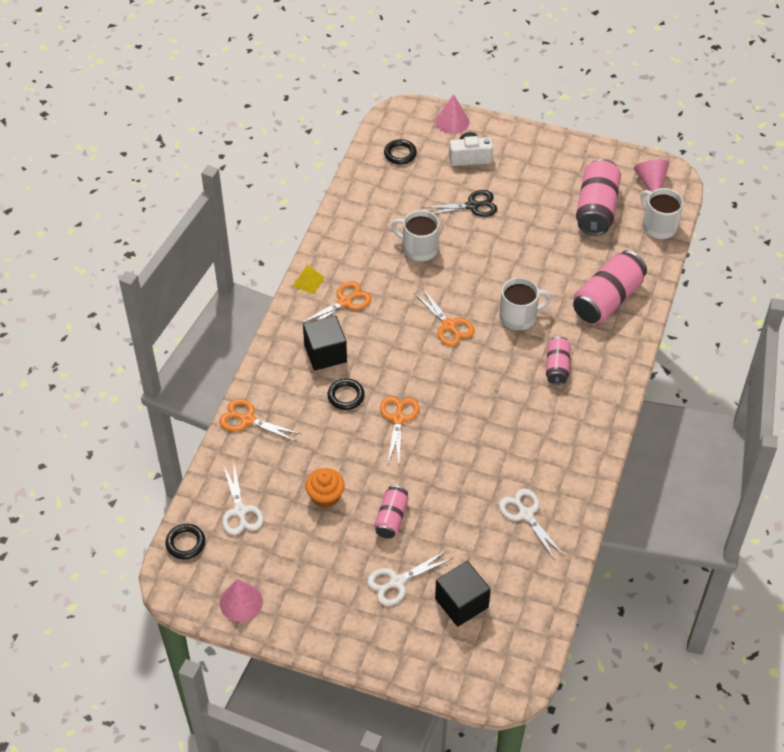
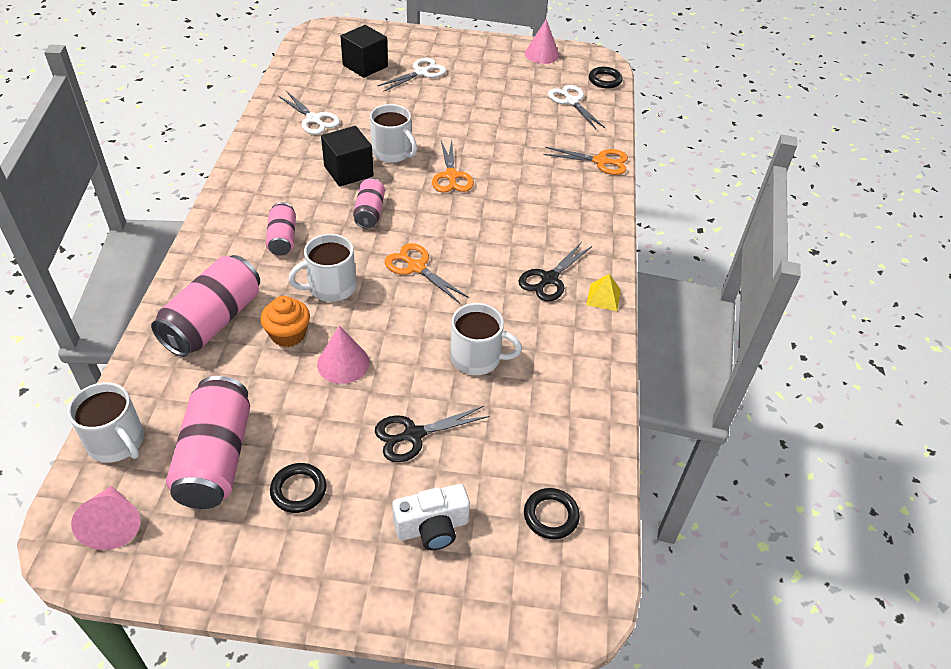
camera: 165 degrees right, 5 degrees down
(325, 353) = (549, 224): black cube -> black cube (348, 171)
(325, 496) = (501, 116): orange cupcake -> orange cupcake (288, 334)
(345, 302) = (549, 279): orange scissors -> black scissors
(346, 396) = (512, 189): black ring -> black ring (298, 490)
(391, 518) = (437, 107): pink can -> pink can (369, 212)
(449, 456) = (392, 152): none -> white mug
(452, 121) = (479, 606): pink cone -> pink cone (343, 363)

